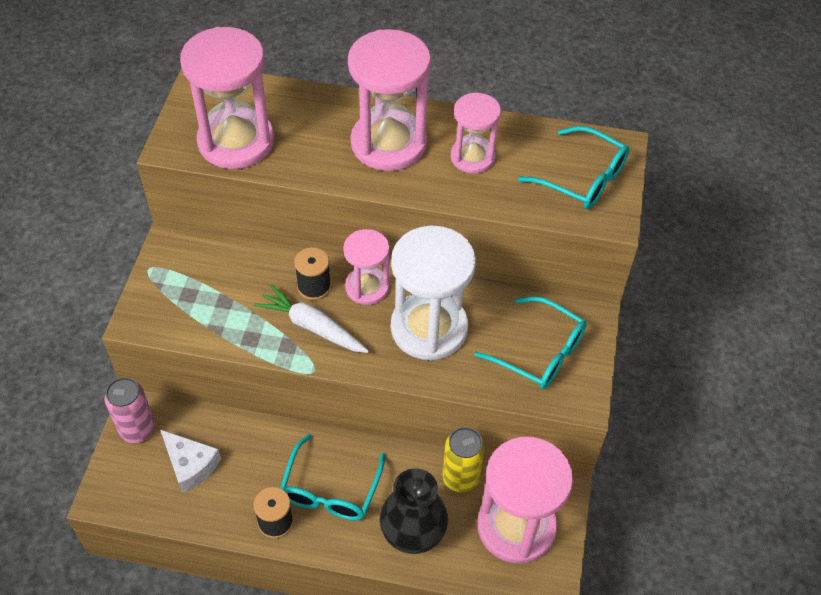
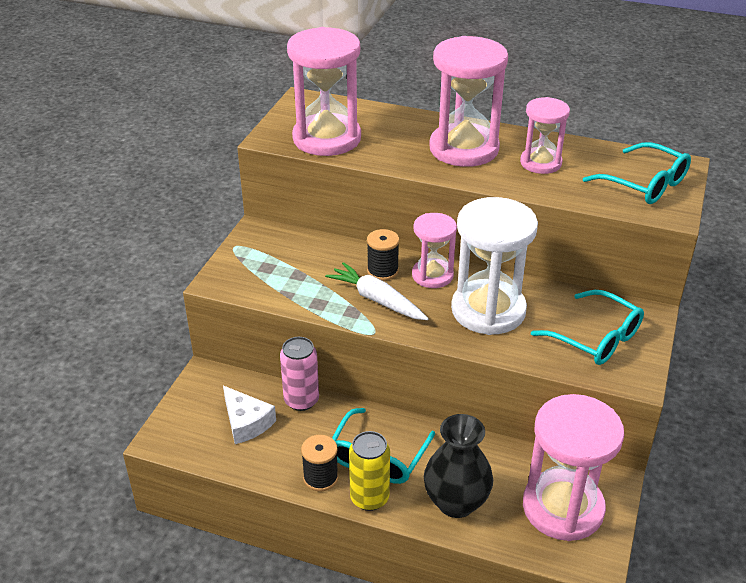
camera: 10 degrees right, 15 degrees down
(137, 429) = (202, 389): pink can -> pink can (301, 400)
(460, 478) = (508, 460): yellow can -> yellow can (369, 498)

